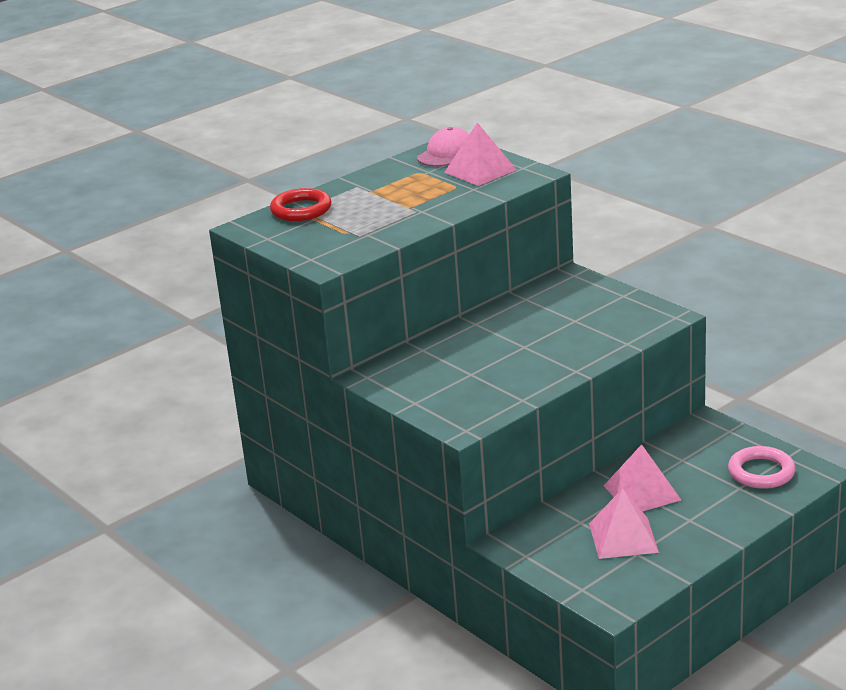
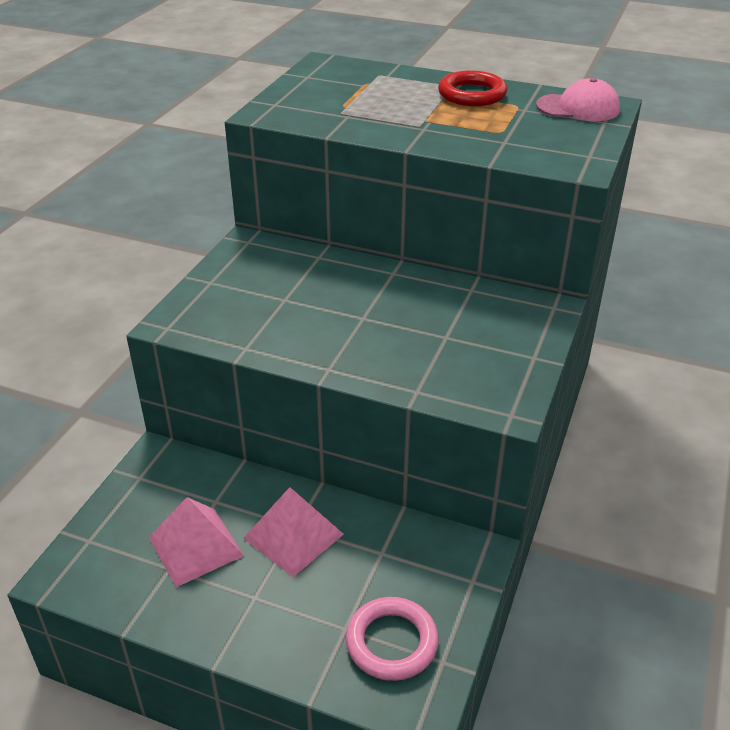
camera: 60 degrees right, 10 degrees up
(301, 210) = (378, 75): red ring -> red ring (472, 94)
(480, 171) = (553, 134): pink pyramid -> none

